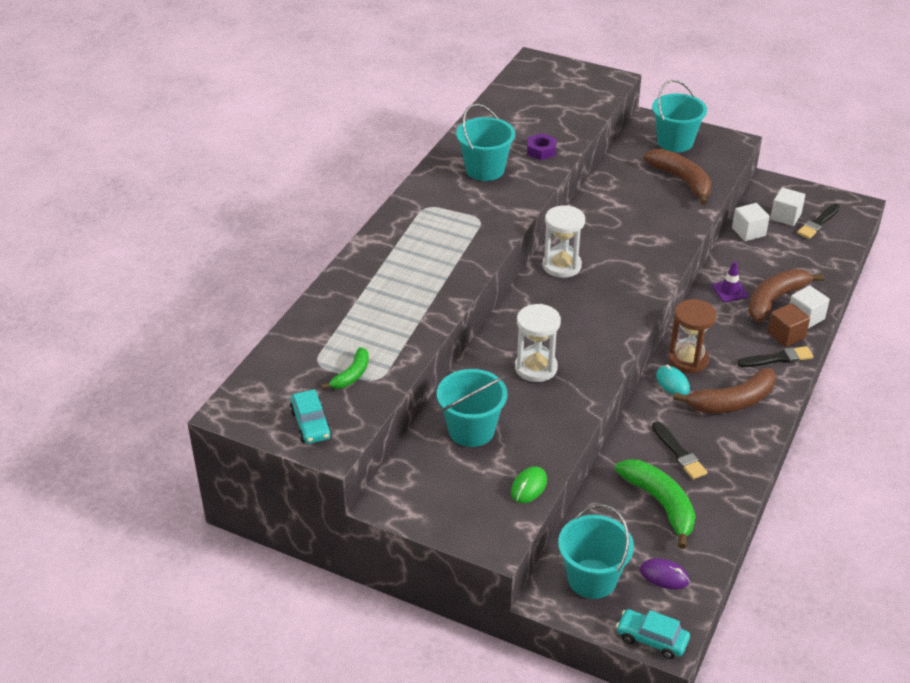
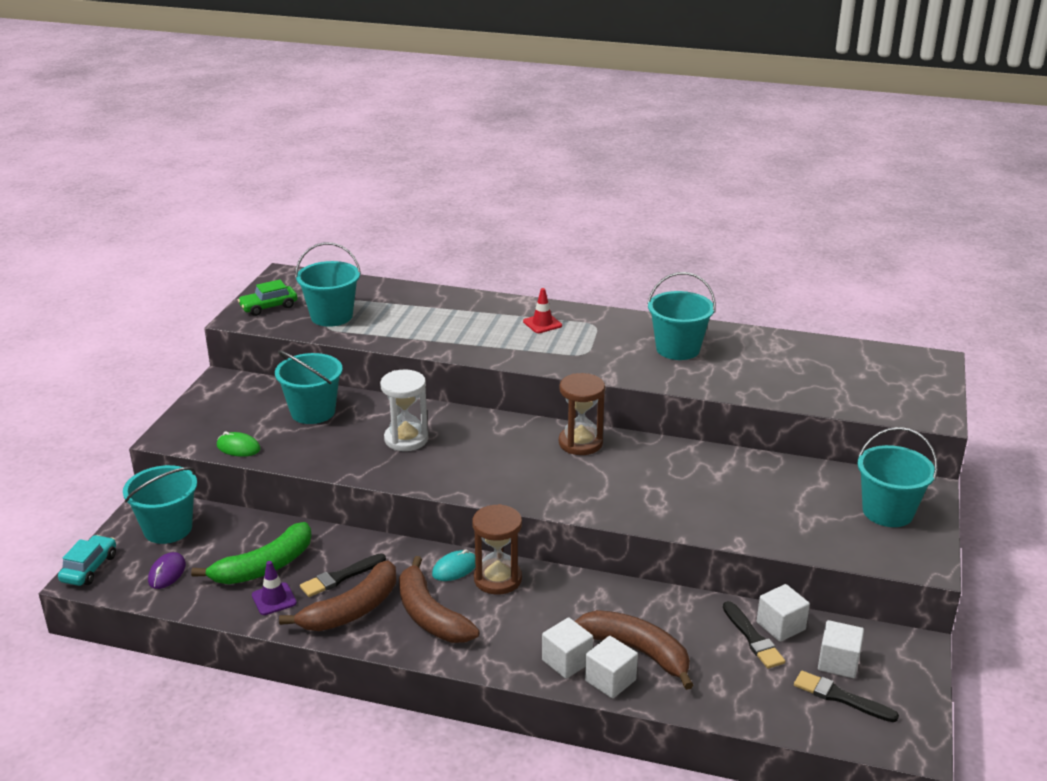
camera: 80 degrees right, 10 degrees down
(311, 424) = (269, 307): turquoise car -> green car
(352, 375) = (331, 316): green banana -> turquoise bucket
(415, 236) = (542, 323): none -> red traffic cone
(541, 151) = (735, 378): purple nut -> none
(561, 266) = (580, 443): white hourglass -> brown hourglass
(682, 181) = (797, 520): brown banana -> brown banana (352, 610)
(729, 291) = (641, 610): purple traffic cone -> purple traffic cone (274, 599)
(778, 358) = (518, 653): black brush -> black brush (753, 638)
(786, 335) = (567, 661): brown cube -> white cube

